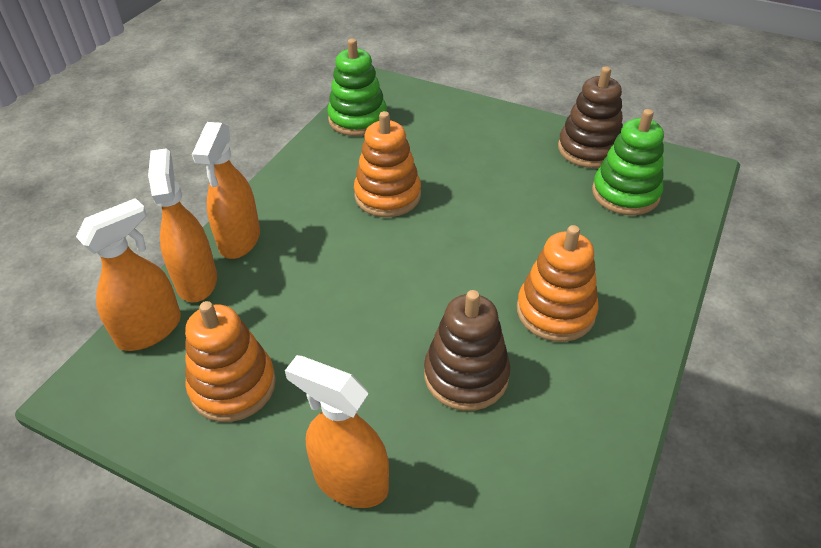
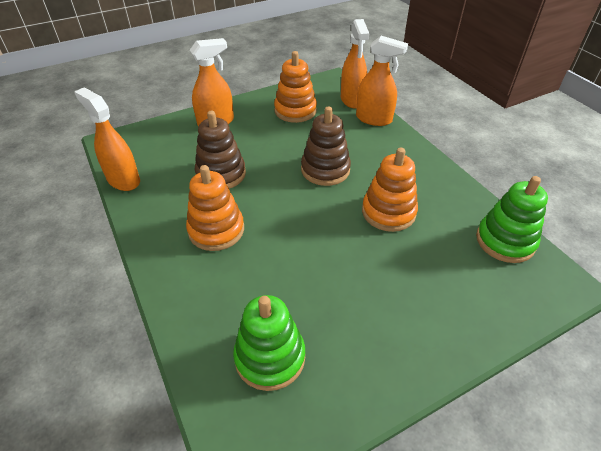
camera: 125 degrees right, 0 degrees up
(239, 240) = (395, 140): orange spray bottle -> orange spray bottle (123, 180)
(589, 149) = (349, 381): brown stacking toy -> brown stacking toy (325, 170)

